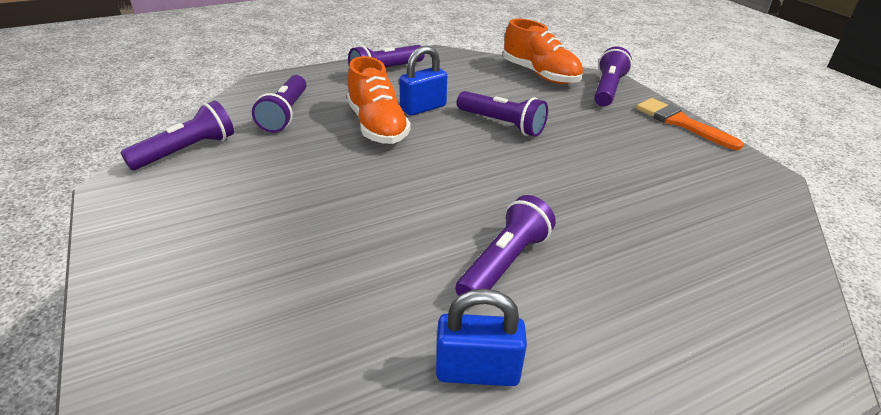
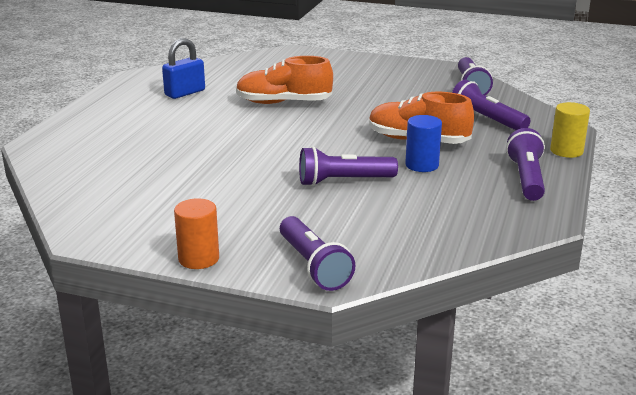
camera: 135 degrees right, 10 degrees down
(315, 71) = (566, 151): none -> yellow cylinder
(423, 108) = (422, 165): blue padlock -> blue cylinder
(504, 263) = (219, 119): purple flashlight -> none
(540, 74) = (405, 249): orange shoe -> orange shoe (283, 103)
(680, 123) = (198, 259): orange brush -> orange cylinder

